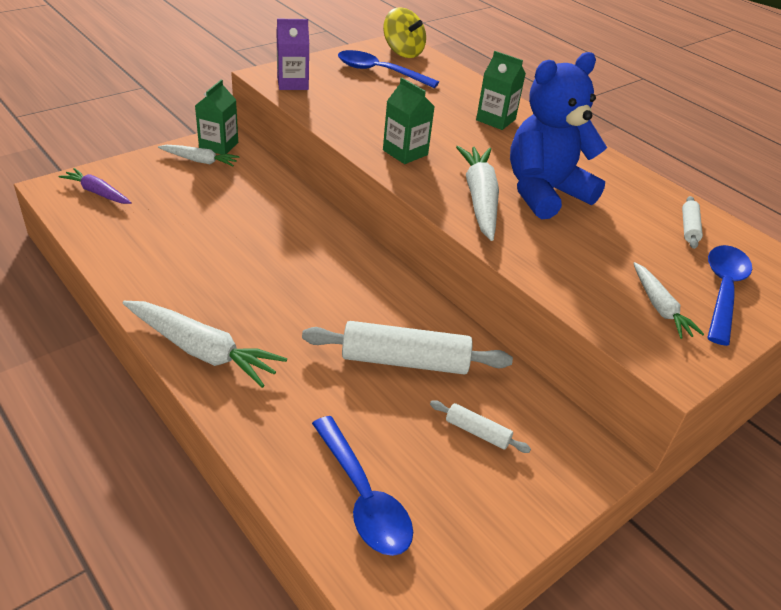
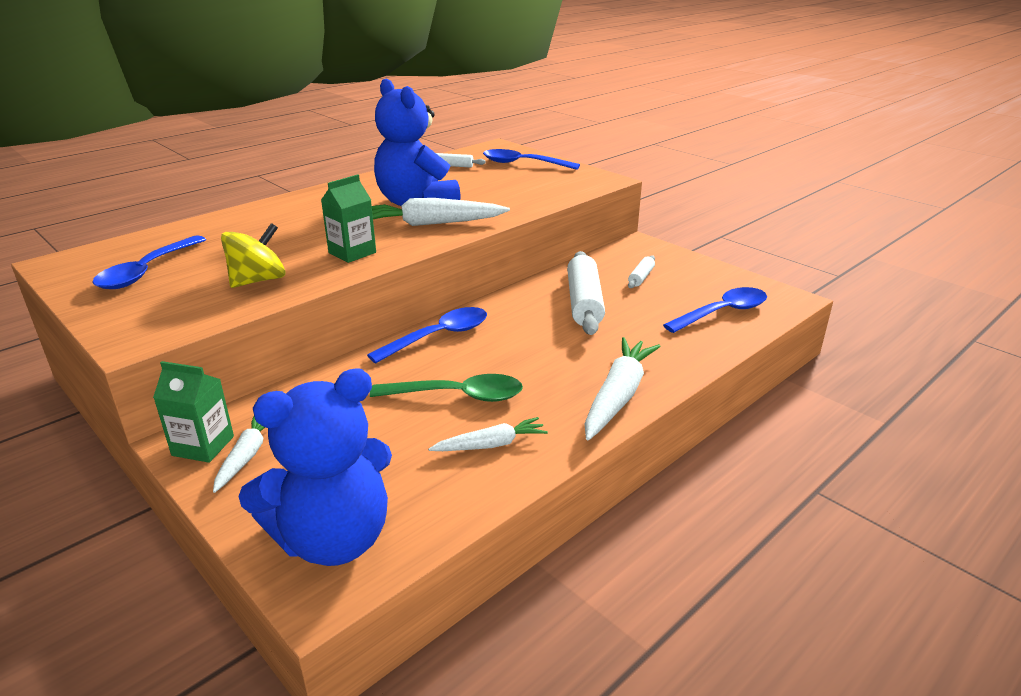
camera: 90 degrees left, 10 degrees down
(97, 192) = (333, 539): purple carrot -> blue teddy bear
(239, 252) = (458, 396): none -> green spoon
(292, 83) = (166, 321): purple carton -> none
(344, 248) = (438, 336): none -> blue spoon
(403, 52) = (88, 260): yellow spinning top -> yellow spinning top (258, 280)
(495, 120) = (282, 216): green carton -> none
(660, 307) = (549, 179): white carrot -> white carrot (491, 445)

